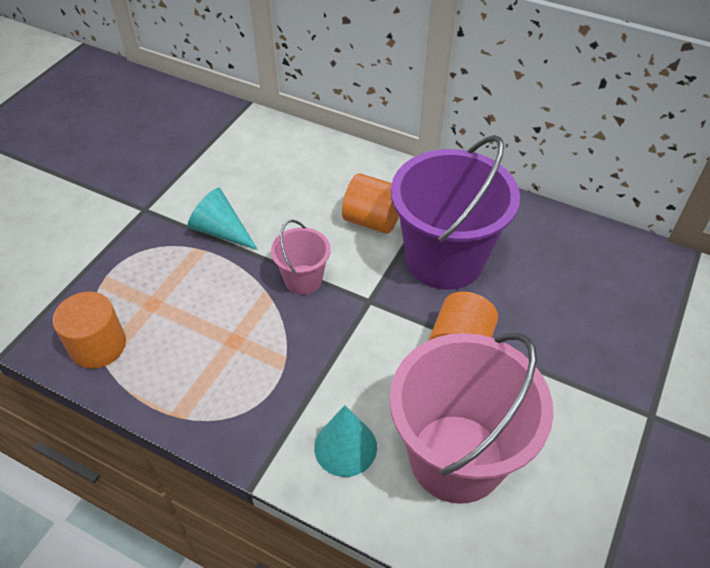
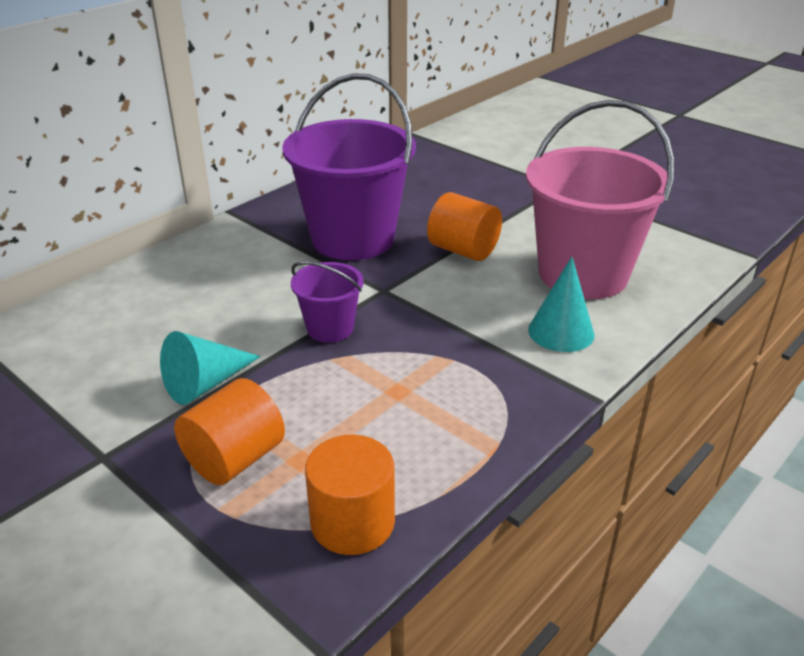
camera: 75 degrees left, 15 degrees down
(303, 279) = (330, 328): pink bucket -> purple bucket
(372, 220) = (269, 270): orange cylinder -> orange cylinder (234, 459)

